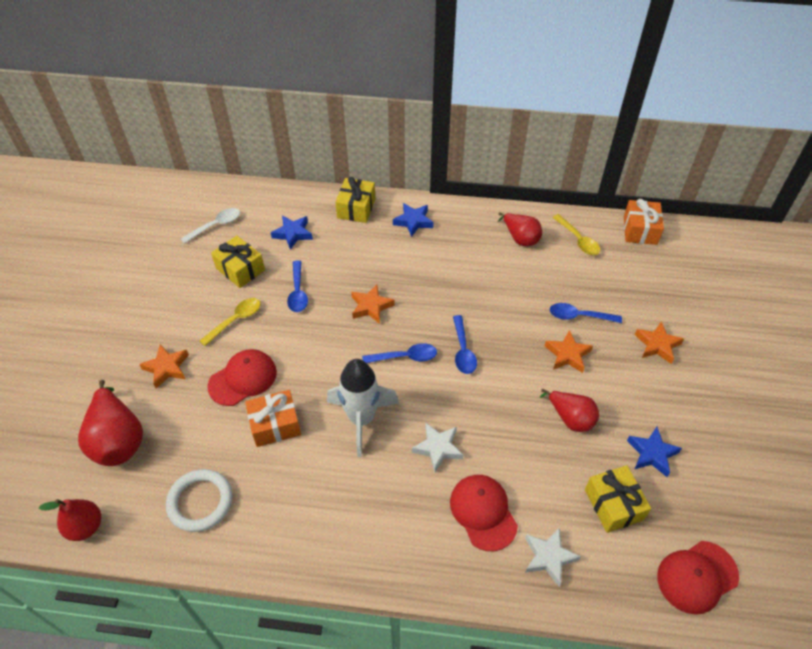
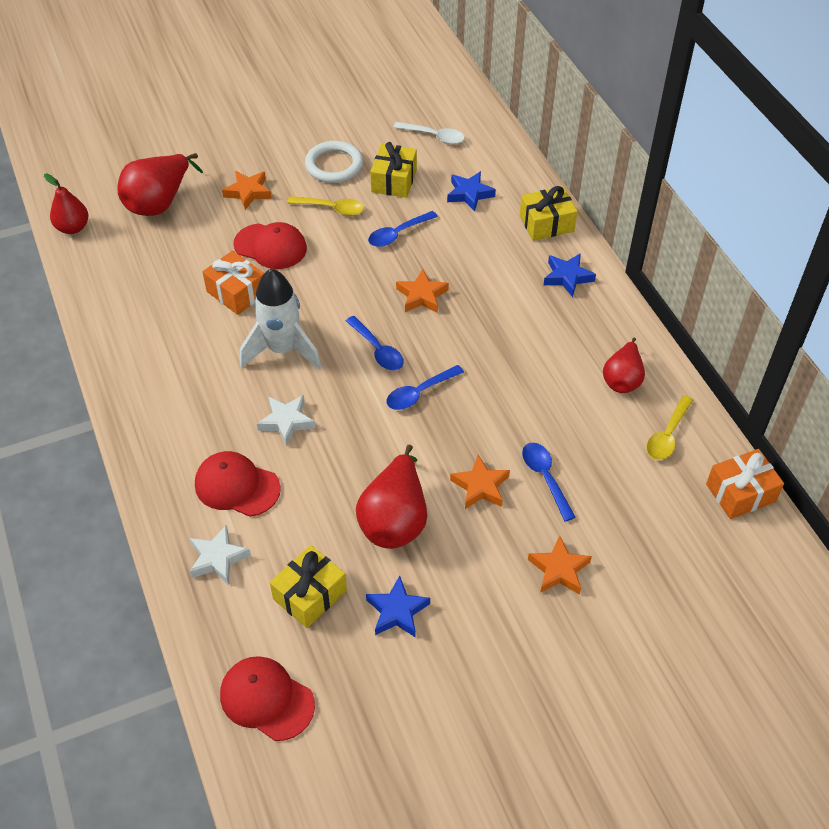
camera: 60 degrees right, 0 degrees up
(200, 502) = (132, 283): white ring -> white ring (334, 165)
(483, 512) = (237, 486): red cap -> red cap turned 105 degrees counterclockwise
(570, 418) = (395, 519): red pear -> red pear, size x1.56

